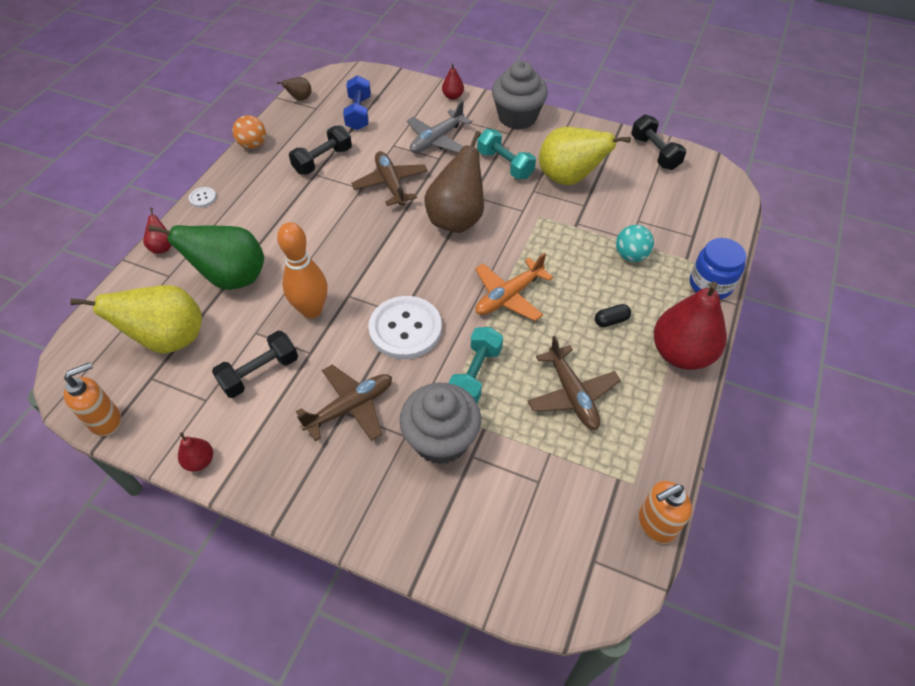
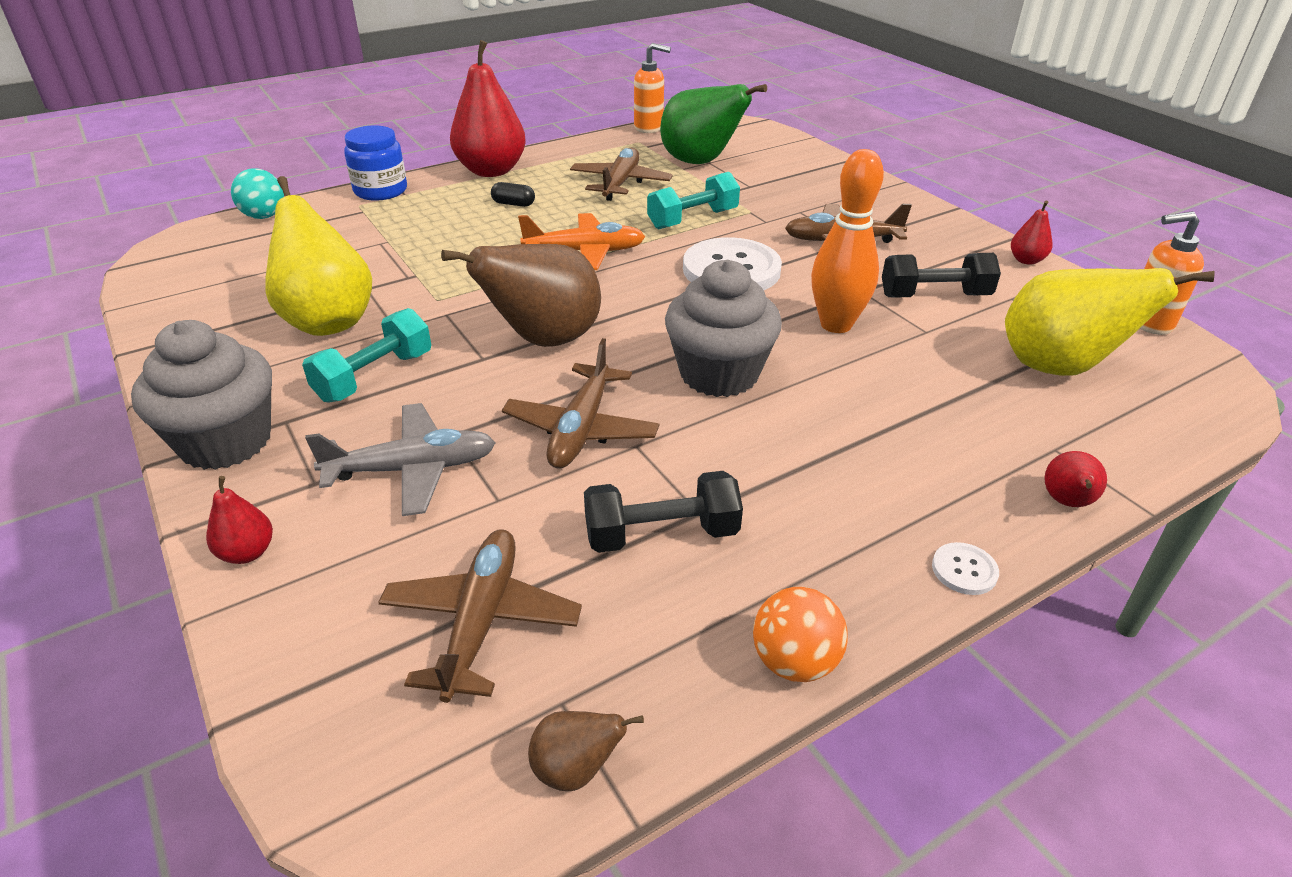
camera: 145 degrees left, 15 degrees down
(232, 278) = (941, 403): green pear -> green pear (700, 162)
(358, 113) = (481, 620): blue dumbbell -> brown plane
(441, 440) = (768, 200): grey cupcake -> grey cupcake (719, 374)
(505, 164) = (374, 376): turquoise dumbbell -> turquoise dumbbell turned 45 degrees clockwise
(631, 255) = (408, 232): turquoise ball -> turquoise ball (264, 216)
(654, 153) = (171, 301): black dumbbell -> none

